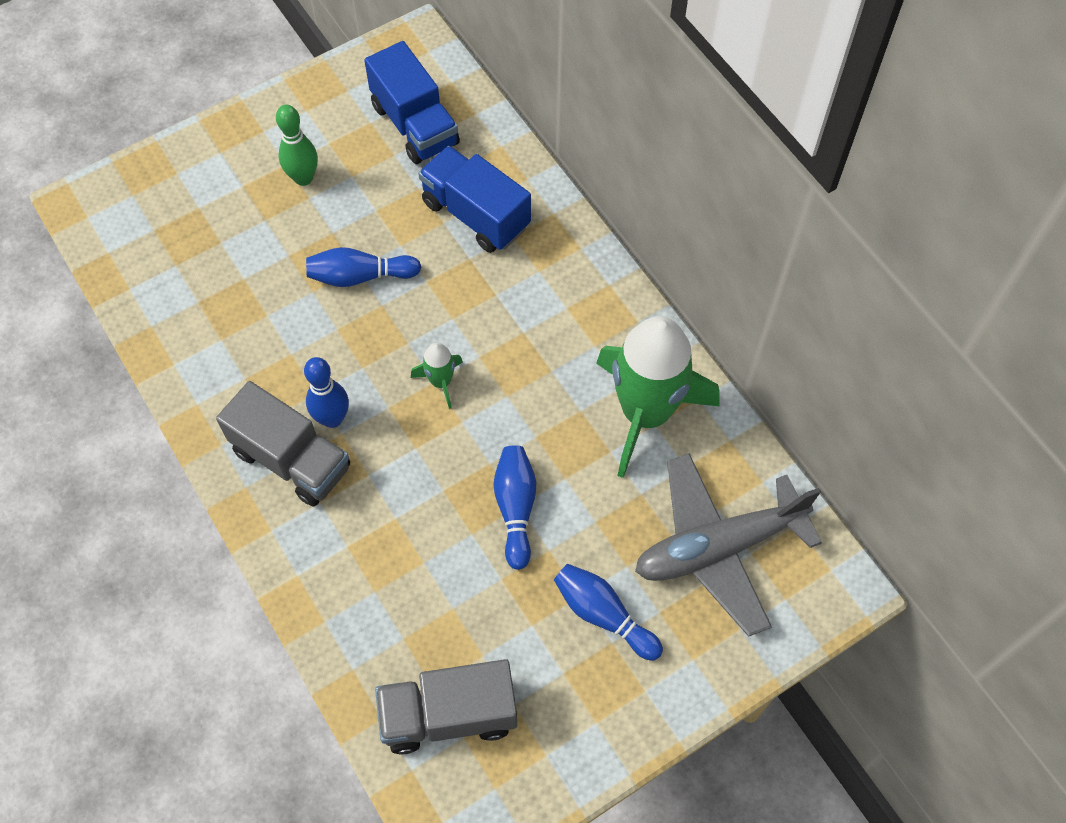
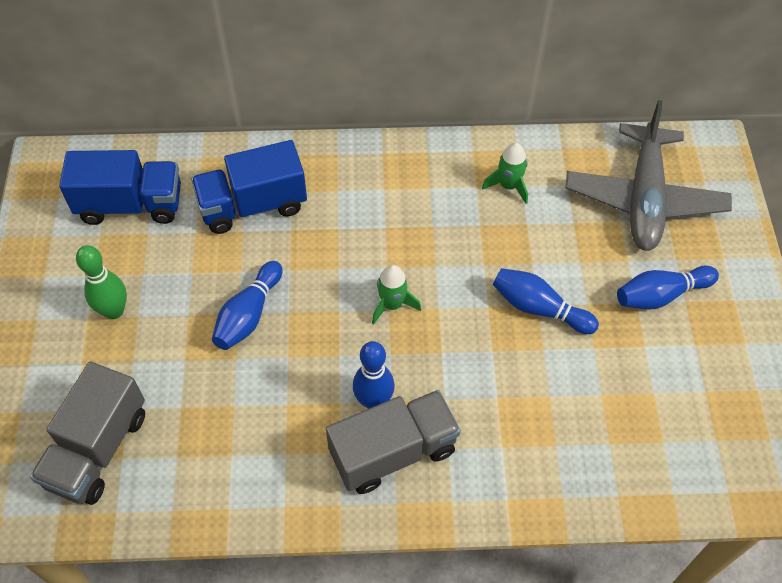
camera: 60 degrees left, 5 degrees down
(449, 715) = (693, 441): grey truck -> grey truck (98, 449)
(645, 413) = (508, 186): green rocket -> green rocket, size x0.42

